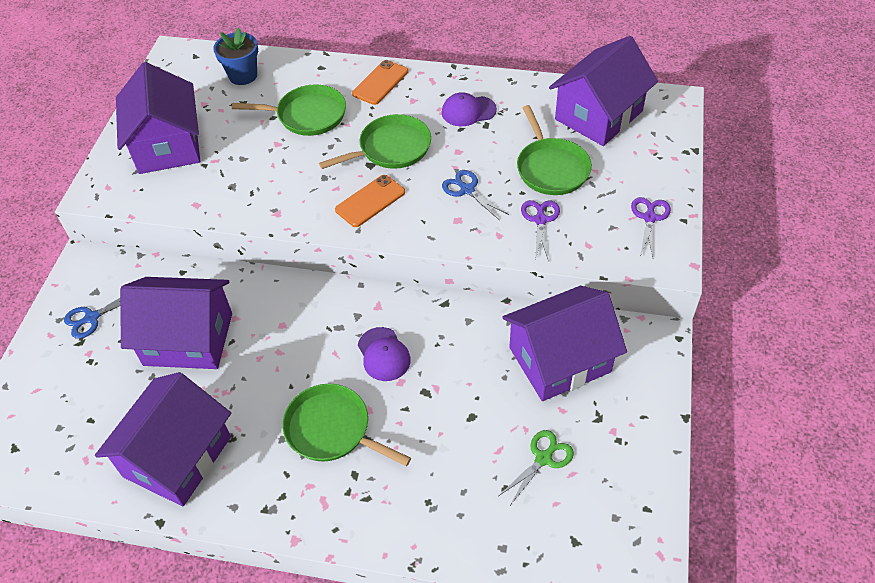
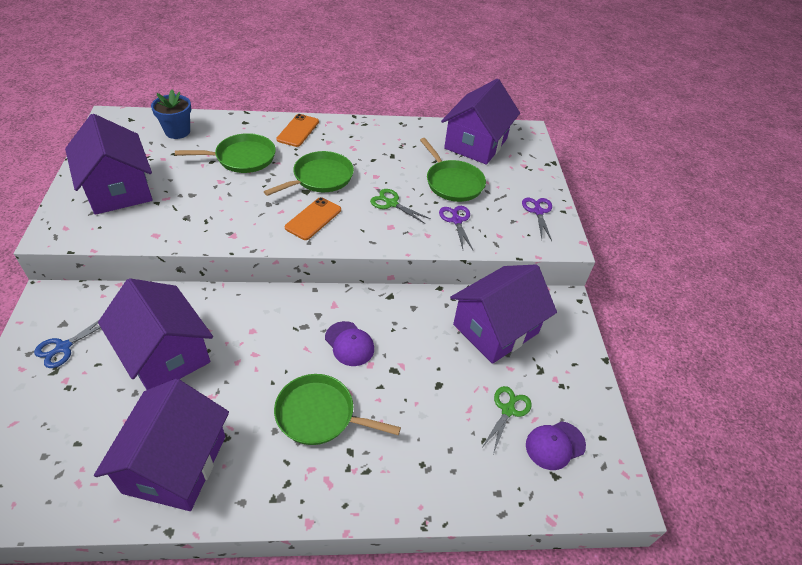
camera: 20 degrees left, 5 degrees down
(188, 339) = (165, 354): purple house -> purple house turned 60 degrees clockwise
(467, 190) = (391, 203): blue scissors -> green scissors
(468, 111) = (375, 147): purple cap -> purple cap (555, 445)

